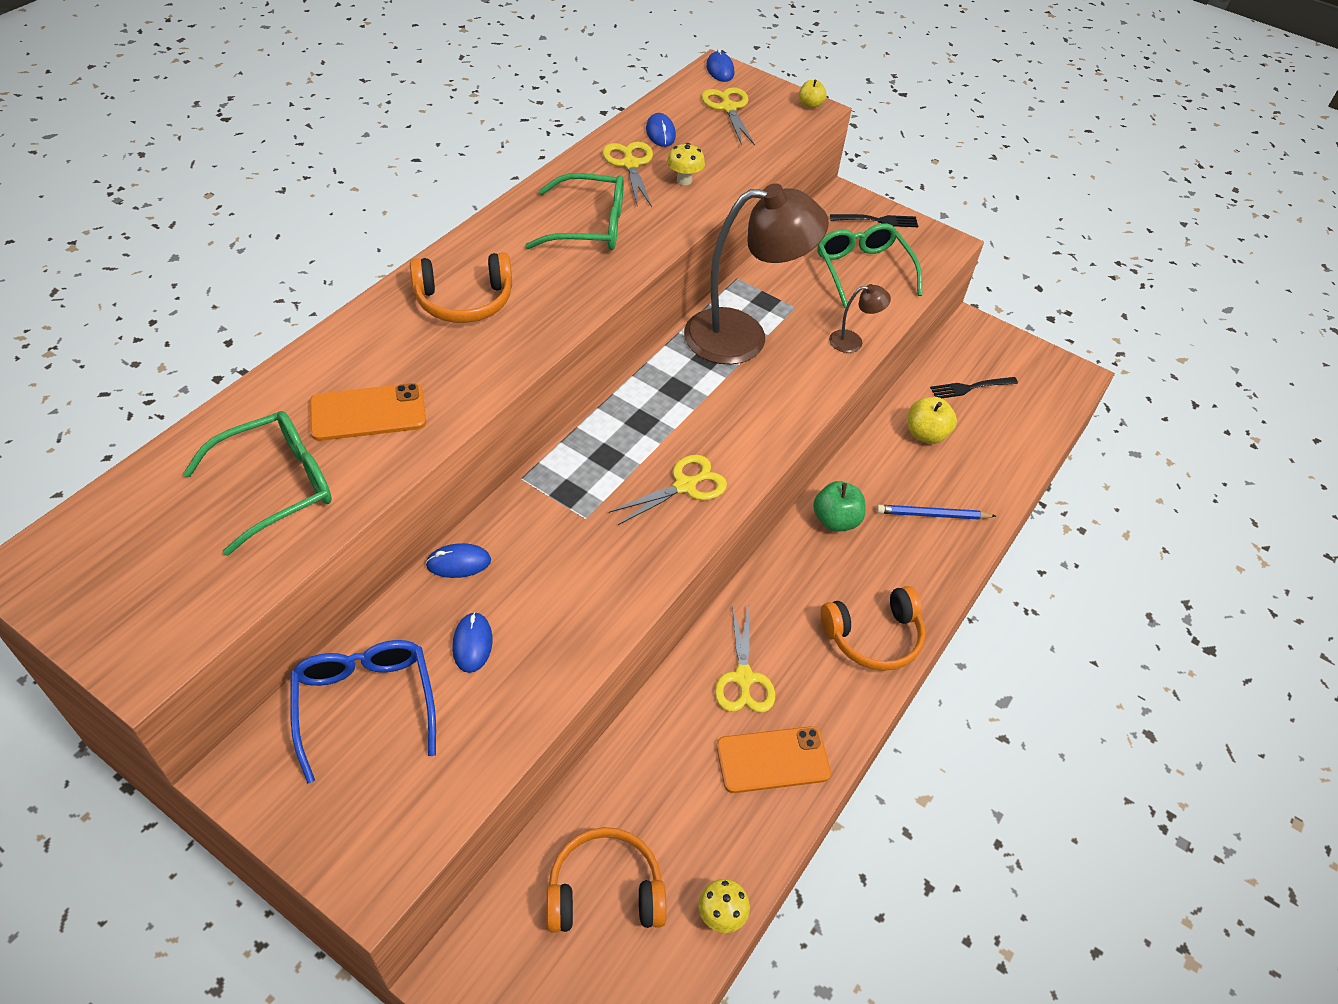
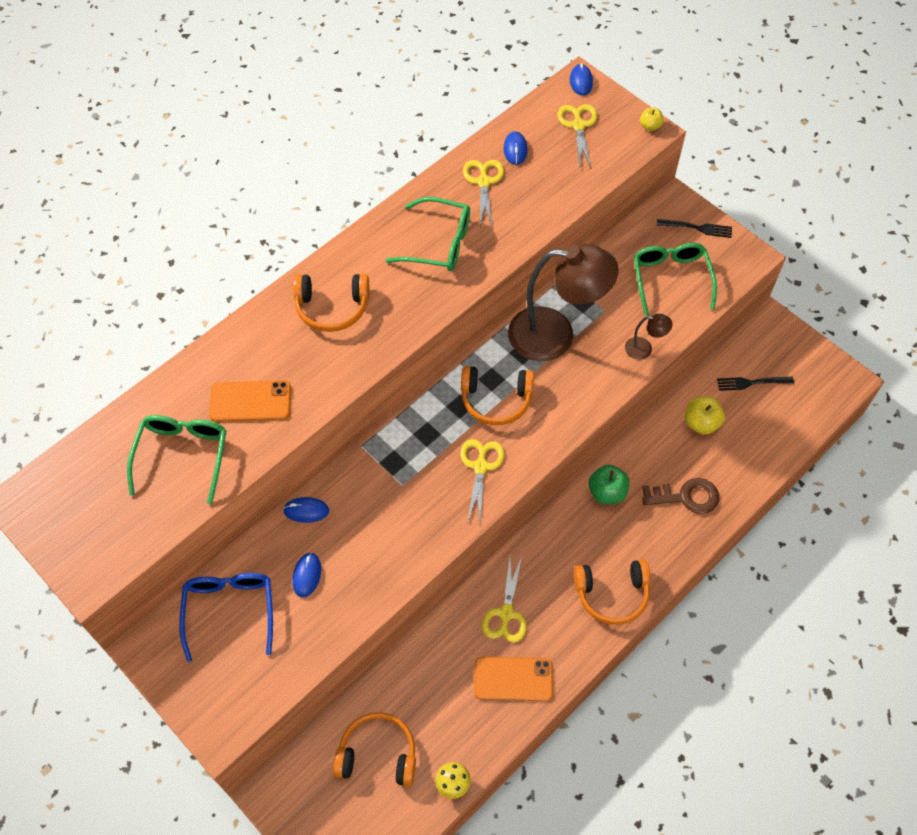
camera: 15 degrees right, 10 degrees up
(276, 486) = (182, 456): green glasses -> green glasses turned 60 degrees counterclockwise
(684, 180) = (524, 202): yellow mushroom -> none
(684, 486) = (480, 467): yellow scissors -> yellow scissors turned 60 degrees counterclockwise
(686, 410) = (496, 400): none -> orange headphones
(932, 515) = (686, 497): blue pencil -> brown key

